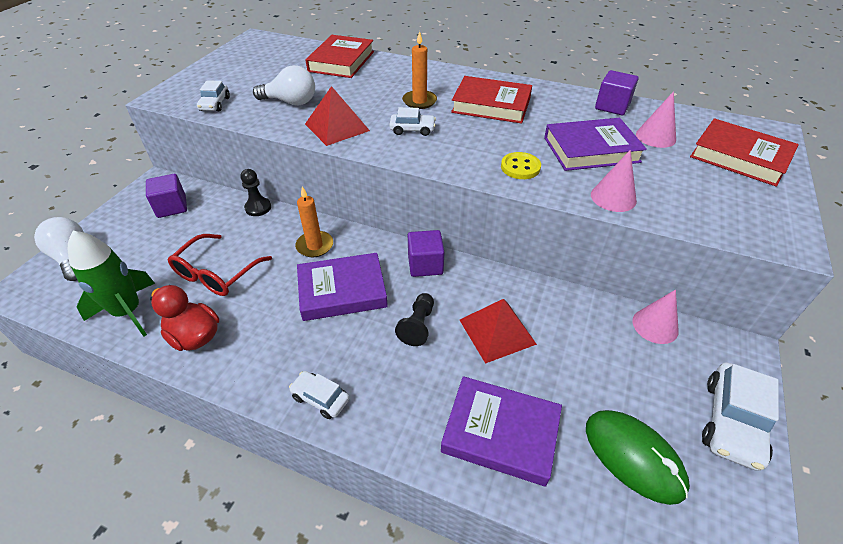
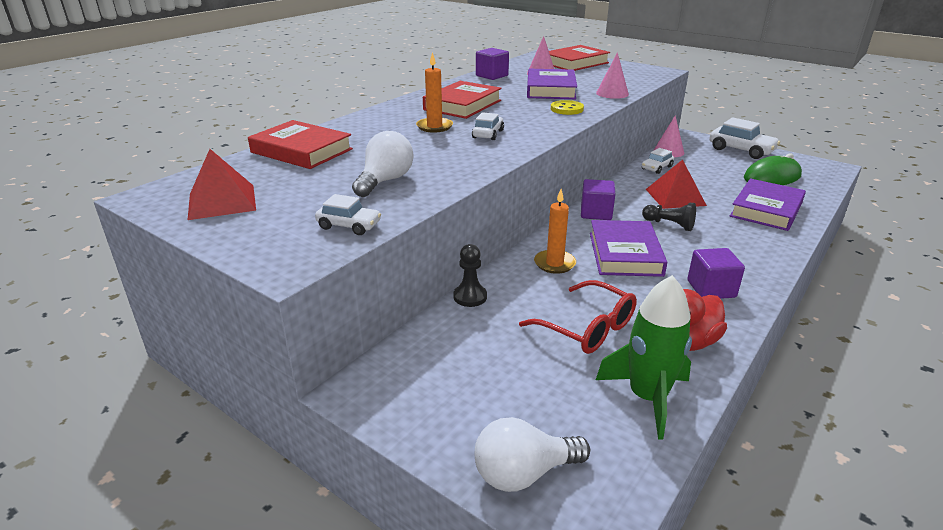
camera: 75 degrees left, 15 degrees down
(172, 207) = (433, 370): purple cube -> purple cube (711, 289)
(320, 398) = (752, 273): white car -> white car (656, 168)
(337, 127) = (462, 162): red pyramid -> red pyramid (222, 201)

